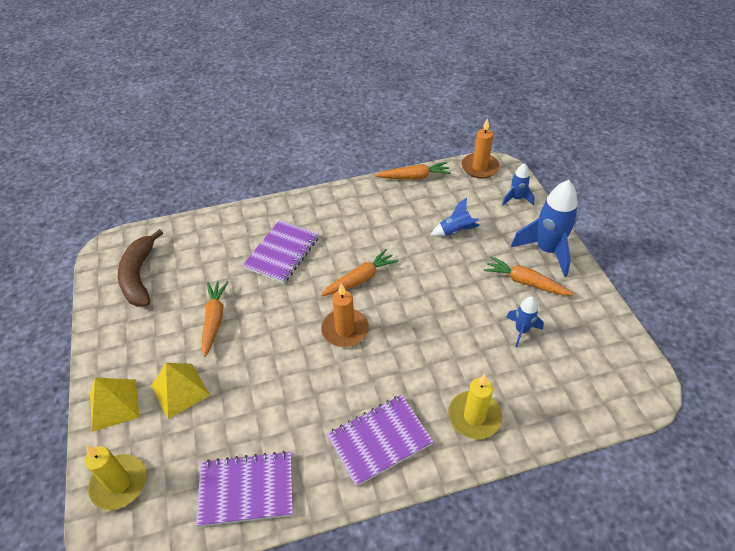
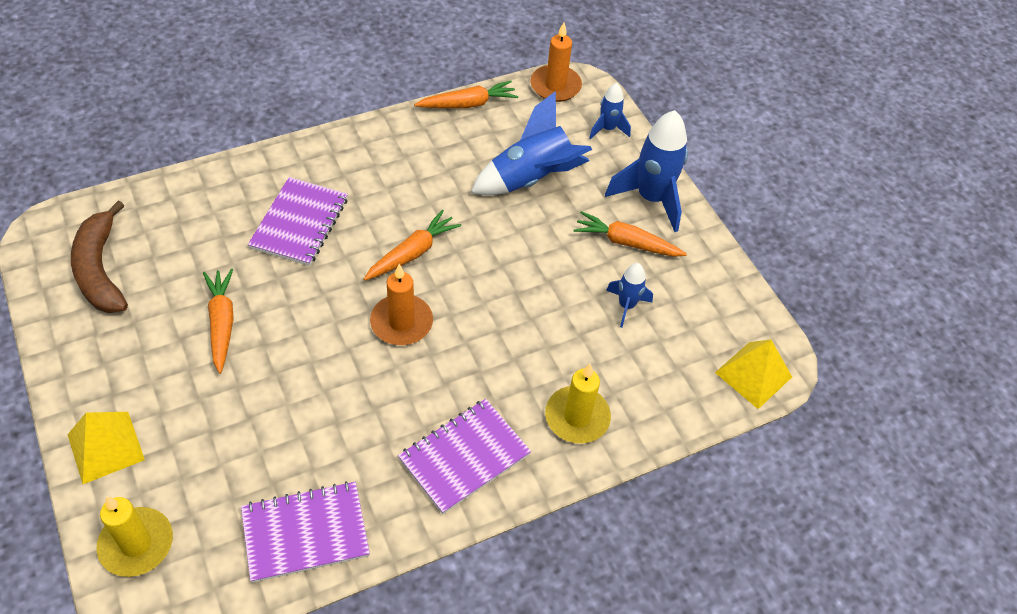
camera: 15 degrees left, 5 degrees up
(180, 390) = (193, 420): yellow pyramid -> yellow pyramid (753, 374)
(455, 231) = (531, 179): blue rocket -> blue rocket, size x1.87

